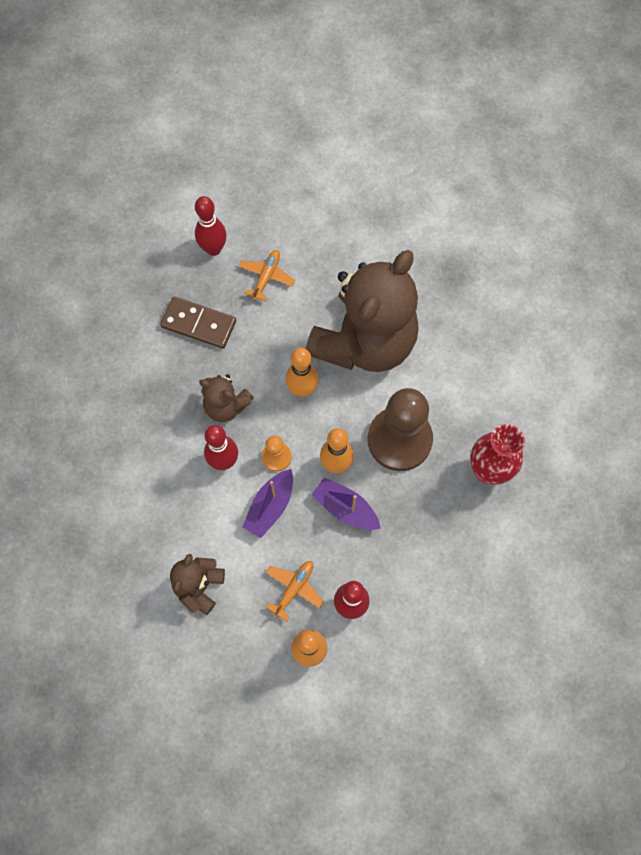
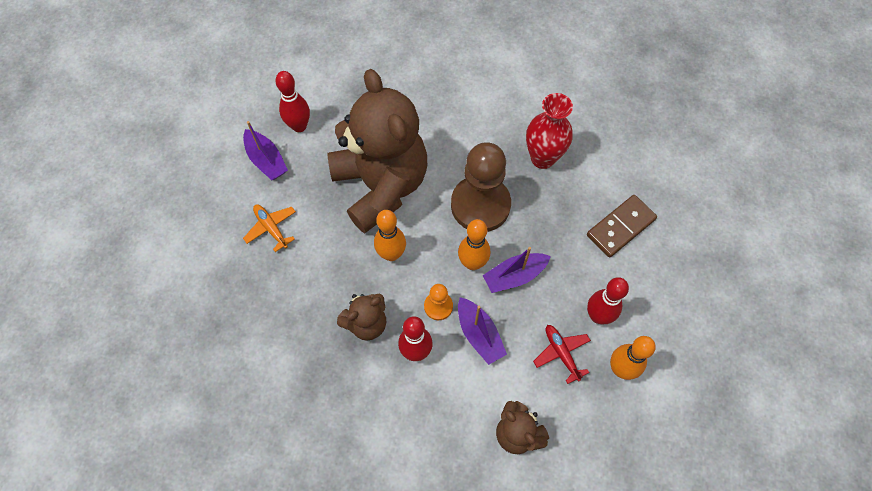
camera: 60 degrees left, 5 degrees down
(199, 324) = (275, 306): brown domino -> brown domino (620, 227)
(213, 249) = (213, 256): red bowling pin -> red bowling pin (299, 126)
(294, 589) = (561, 353): orange plane -> red plane
(328, 233) = (266, 160): none -> purple boat

